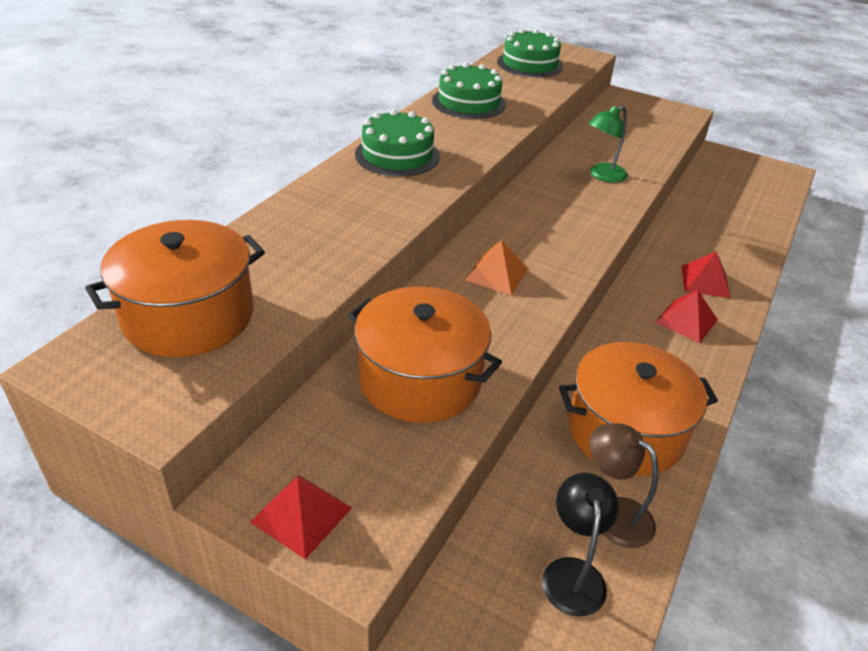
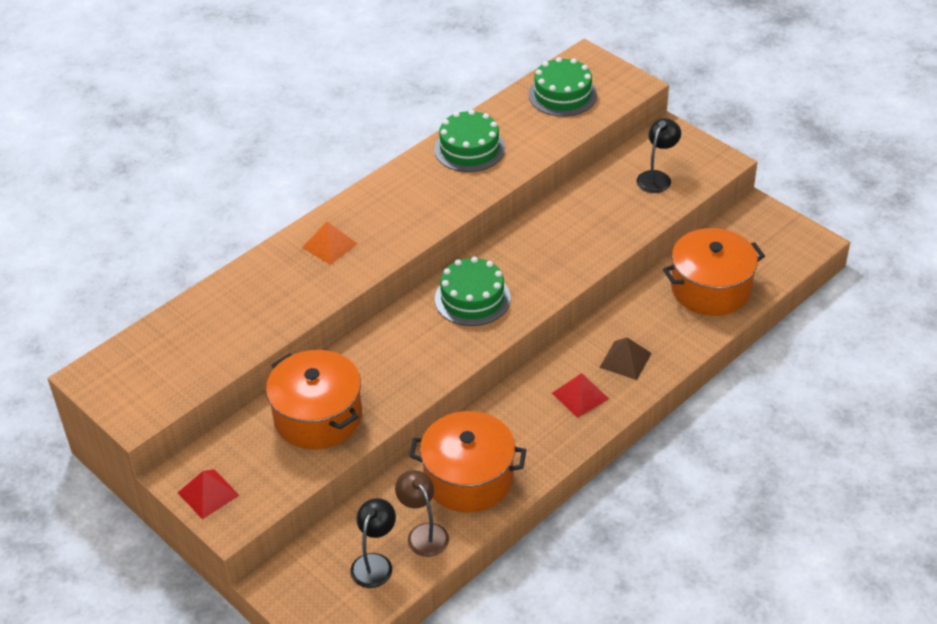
camera: 20 degrees right, 5 degrees up
(188, 316) = (167, 350): orange pot -> orange pot (710, 288)
(397, 155) = (372, 212): green cake -> green cake (472, 298)
(496, 274) = (418, 336): orange pyramid -> orange pyramid (329, 245)
(602, 176) = (575, 240): green lamp -> none
(640, 126) = (657, 177): none -> black lamp
(705, 281) = (625, 360): red pyramid -> brown pyramid

